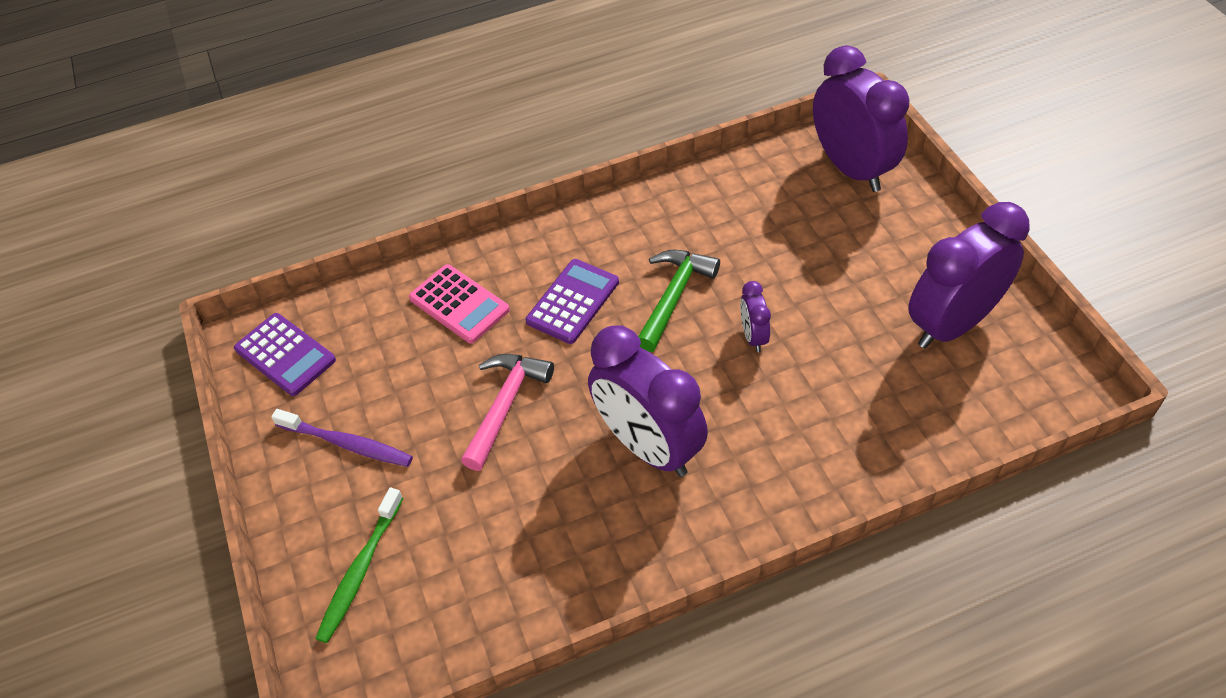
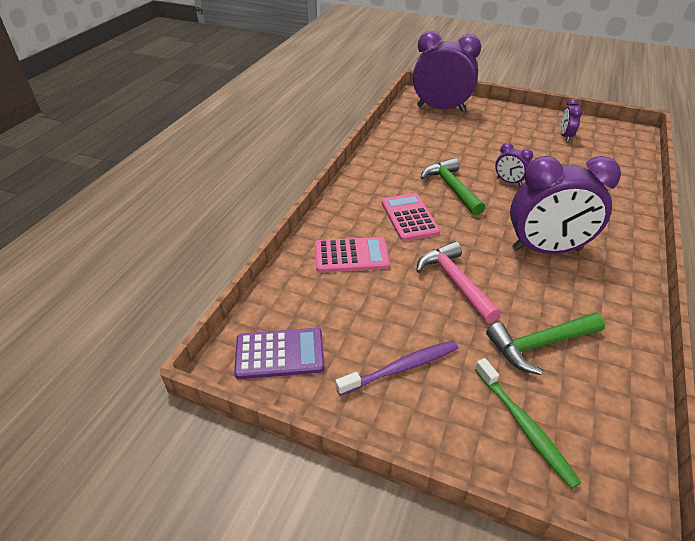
camera: 50 degrees left, 10 degrees down
(479, 525) = (539, 345): none -> green hammer
(573, 302) = (409, 217): purple calculator -> pink calculator
(952, 324) = (565, 136): purple clock -> purple clock, size x0.45

